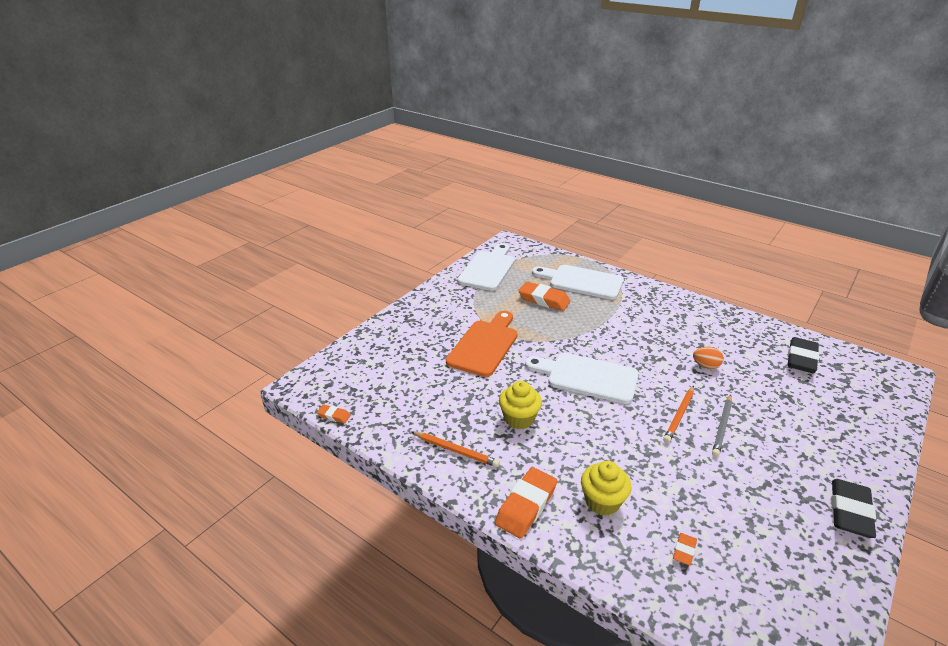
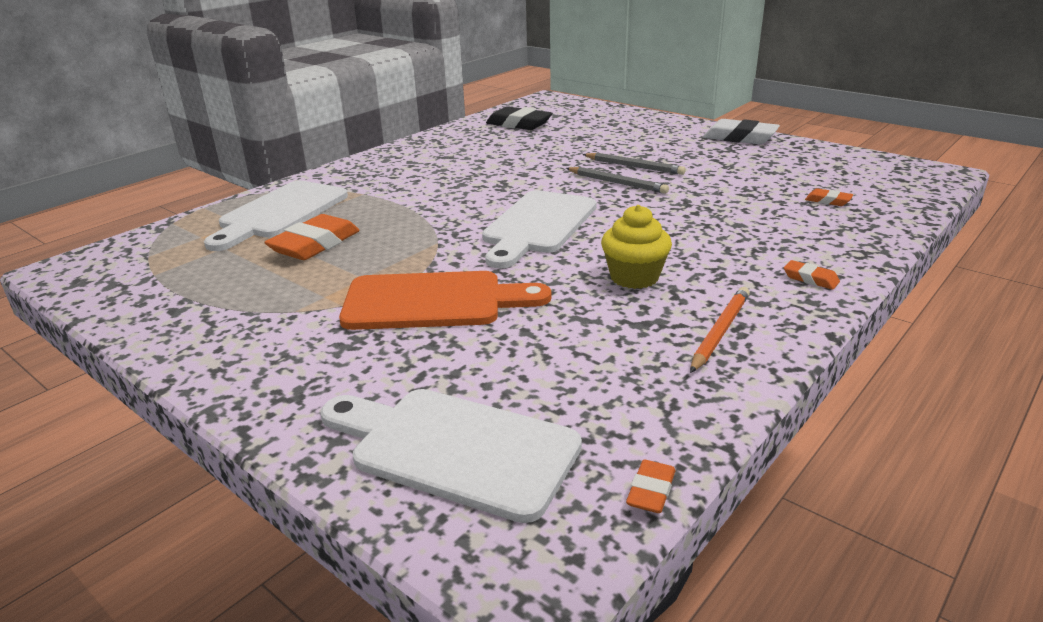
camera: 85 degrees left, 5 degrees down
(484, 345) = (433, 301): orange cutting board -> orange cutting board turned 150 degrees clockwise
(488, 269) = (157, 293): white cutting board -> white cutting board (455, 449)
(526, 506) = (810, 279): orange eraser -> orange eraser, size x0.49
(602, 501) = (778, 233): yellow cupcake -> none
(679, 416) = (617, 183): orange pencil -> grey pencil
(706, 366) = (523, 162): orange egg -> none
(850, 512) = (740, 138): black eraser -> white eraser

